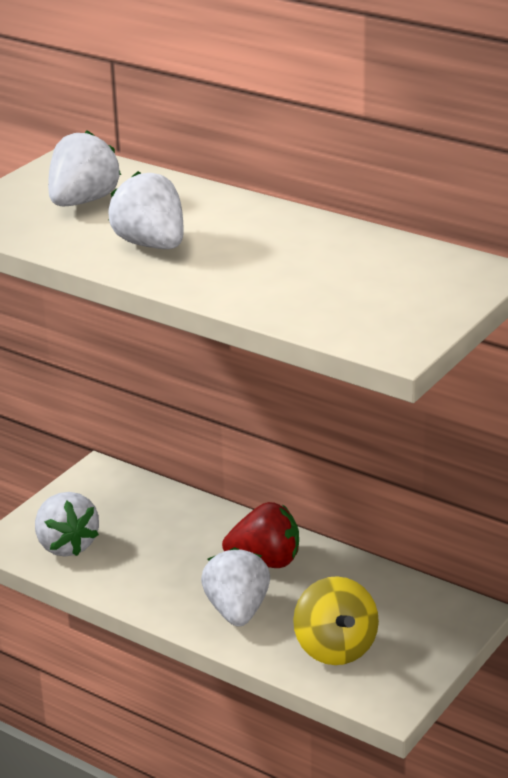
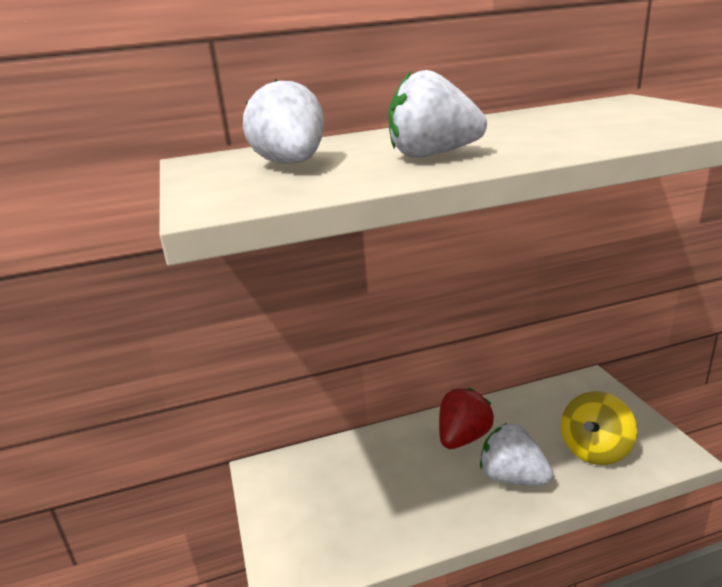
camera: 50 degrees left, 5 degrees down
(66, 545) = (333, 537): white strawberry -> none
(335, 648) = (595, 450): yellow spinning top -> yellow spinning top turned 105 degrees clockwise

